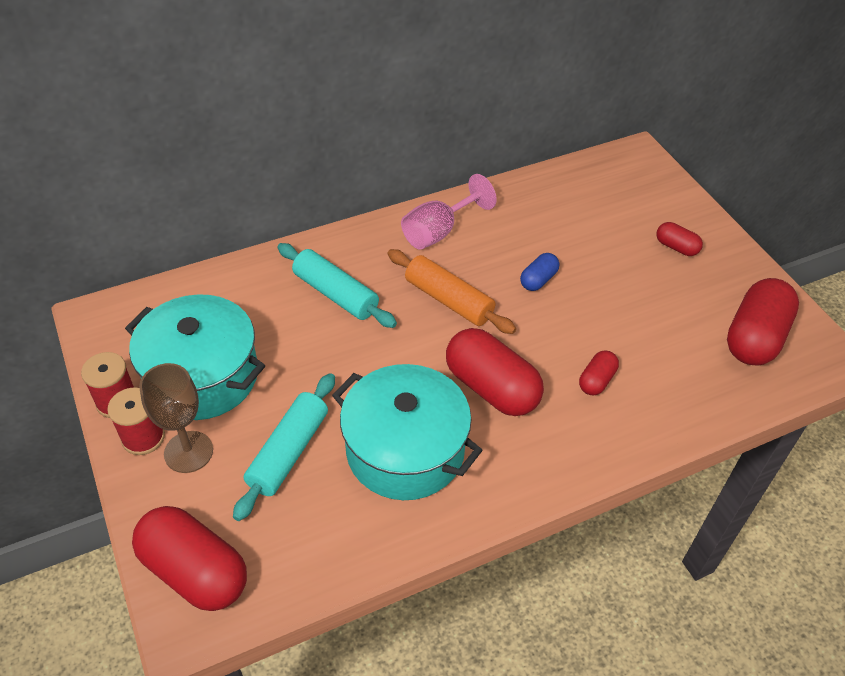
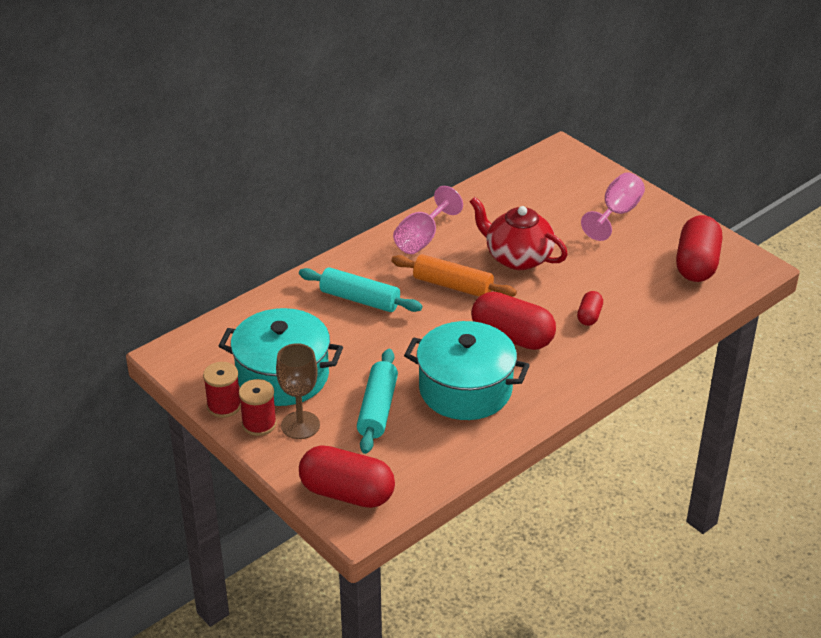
camera: 15 degrees left, 10 degrees down
(538, 280) = (517, 258): blue capsule -> red teapot
(676, 247) = (616, 213): red capsule -> pink goblet

